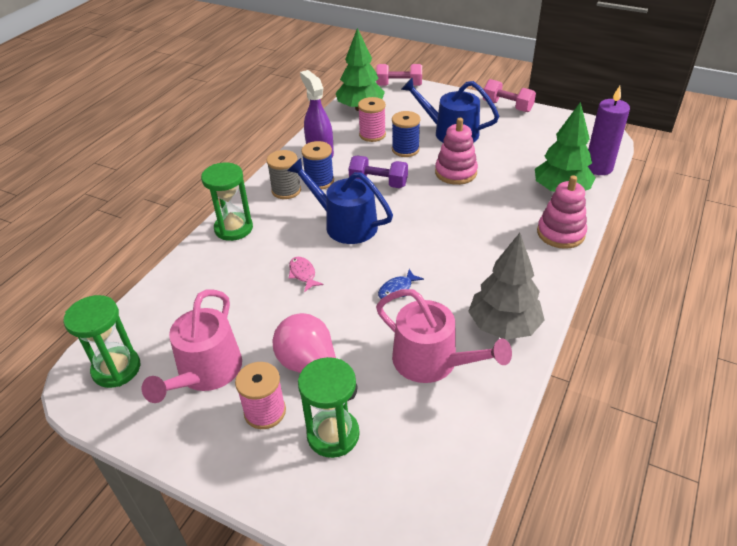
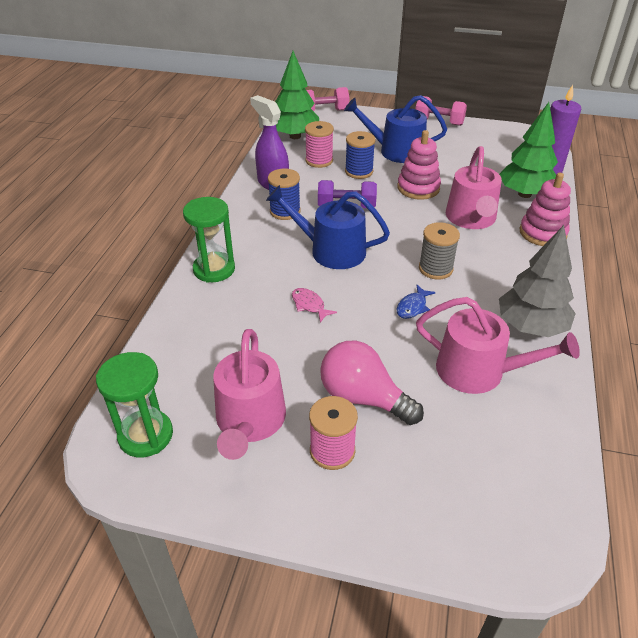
camera: 15 degrees left, 0 degrees up
(286, 190) = (254, 224): grey spool -> grey spool (435, 269)
(333, 435) = (414, 461): green hourglass -> none
(494, 210) = (471, 219): none -> pink watering can

